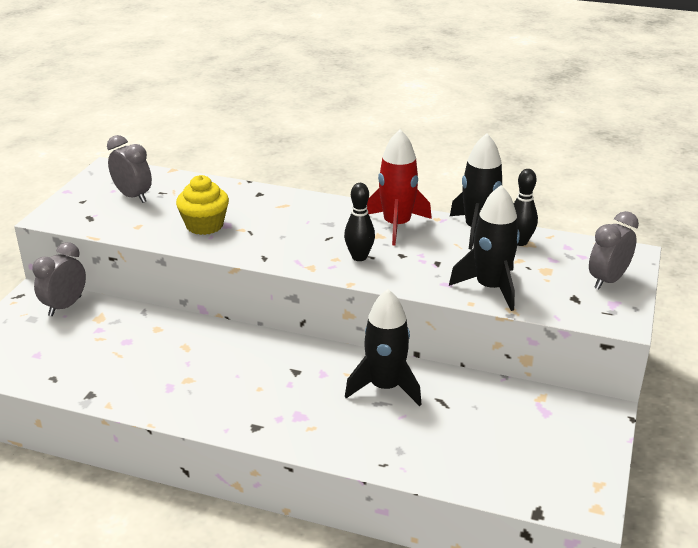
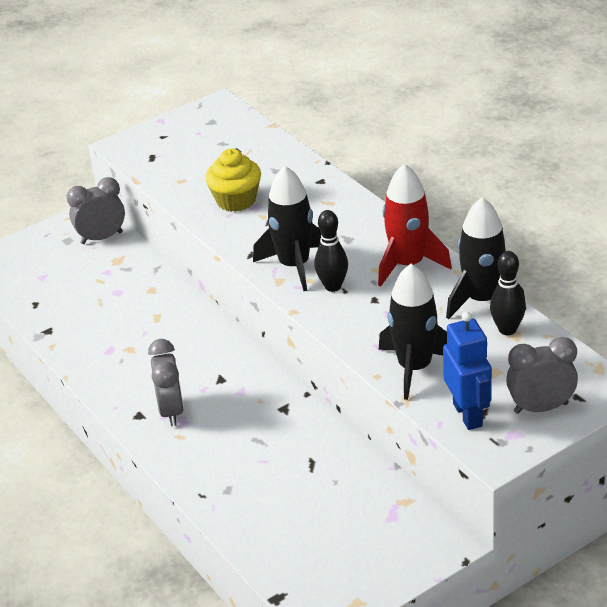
camera: 40 degrees right, 5 degrees up
(133, 196) = (208, 145): grey clock -> grey clock (171, 411)
(385, 387) = (278, 428): black rocket -> black rocket (294, 266)
(568, 303) = (468, 415): none -> blue robot

